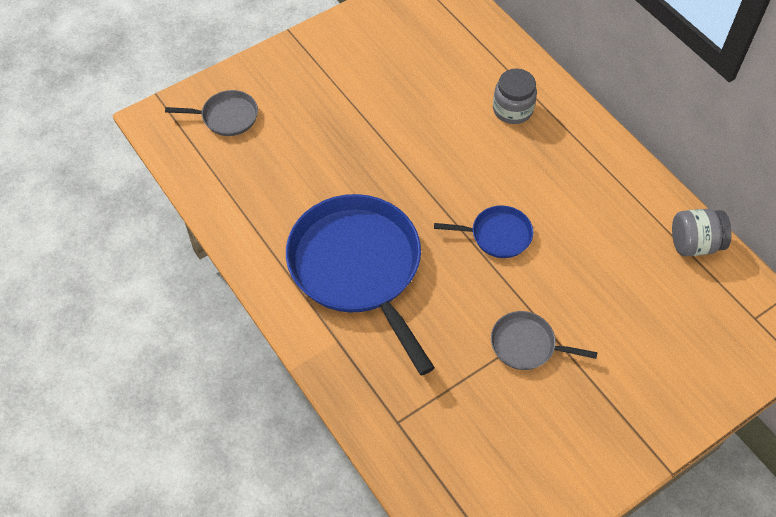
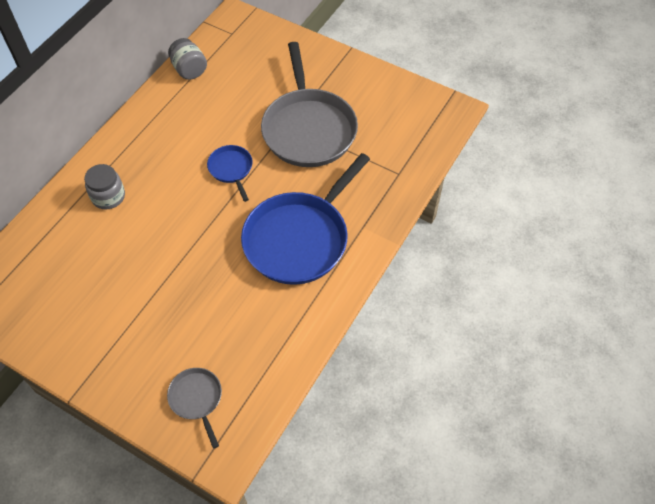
camera: 115 degrees left, 0 degrees up
(526, 345) = (308, 129): grey pan -> grey pan, size x2.18

